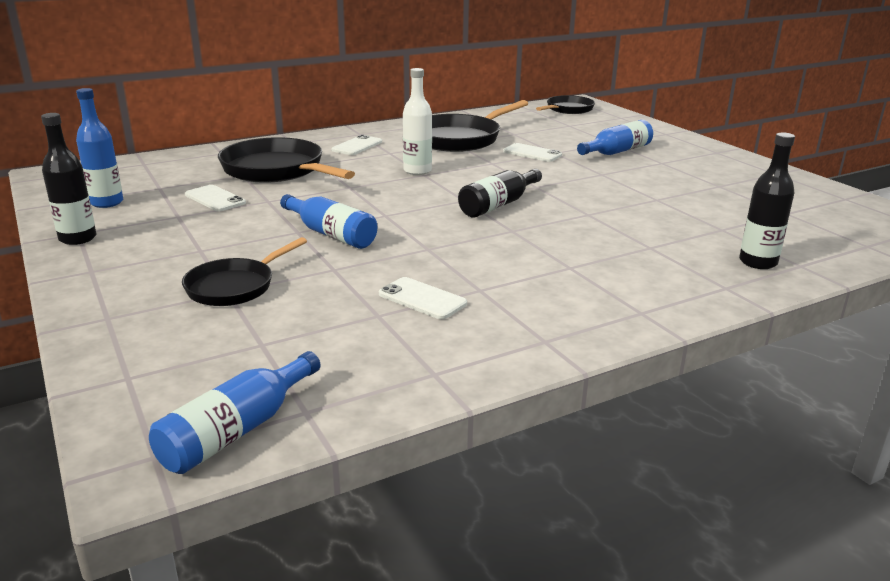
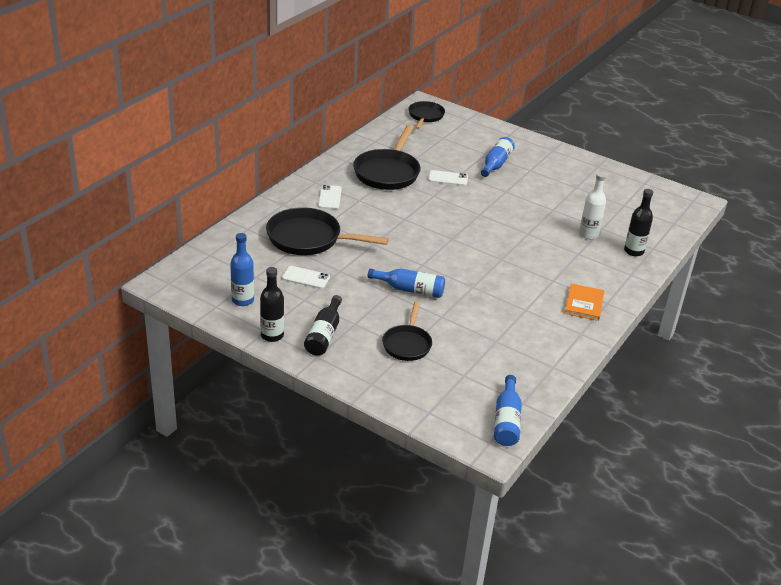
camera: 30 degrees left, 10 degrees up
(417, 171) = (397, 216): white bottle -> white bottle (588, 234)
(422, 299) = (505, 324): white phone -> none
(498, 205) = (474, 238): black bottle -> black bottle (324, 335)
(594, 304) = (584, 304): none -> orange book

